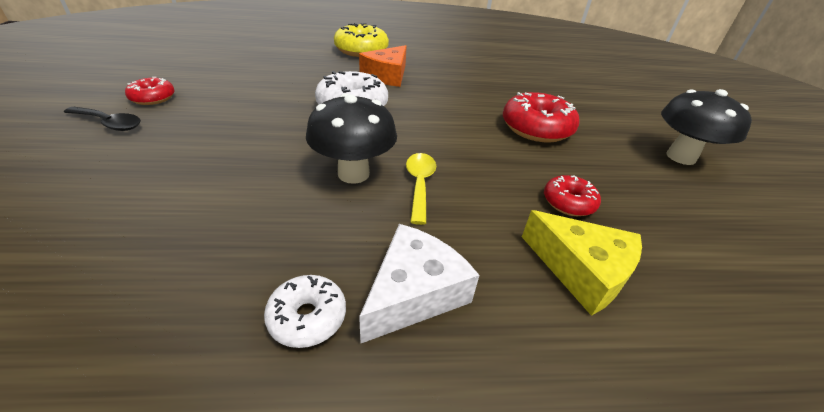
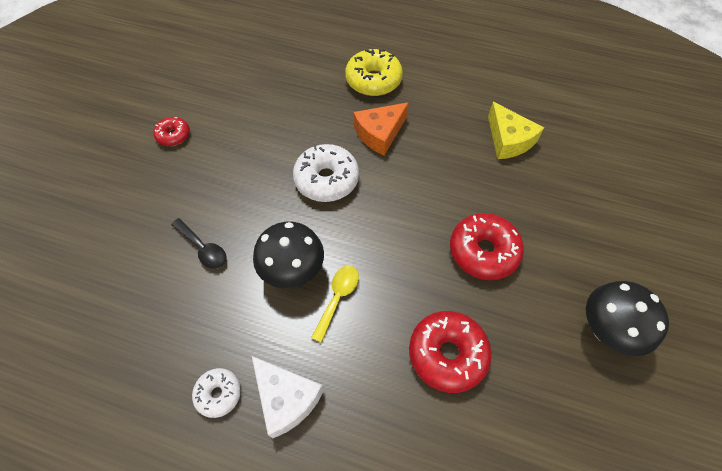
camera: 25 degrees right, 20 degrees up
(109, 123) = (140, 165): black spoon -> black spoon (203, 248)
(414, 292) = (286, 398): white cheese -> white cheese turned 75 degrees clockwise
(568, 203) = (447, 354): red donut -> red donut, size x1.77
(581, 270) = (410, 421): yellow cheese -> yellow cheese (508, 140)

